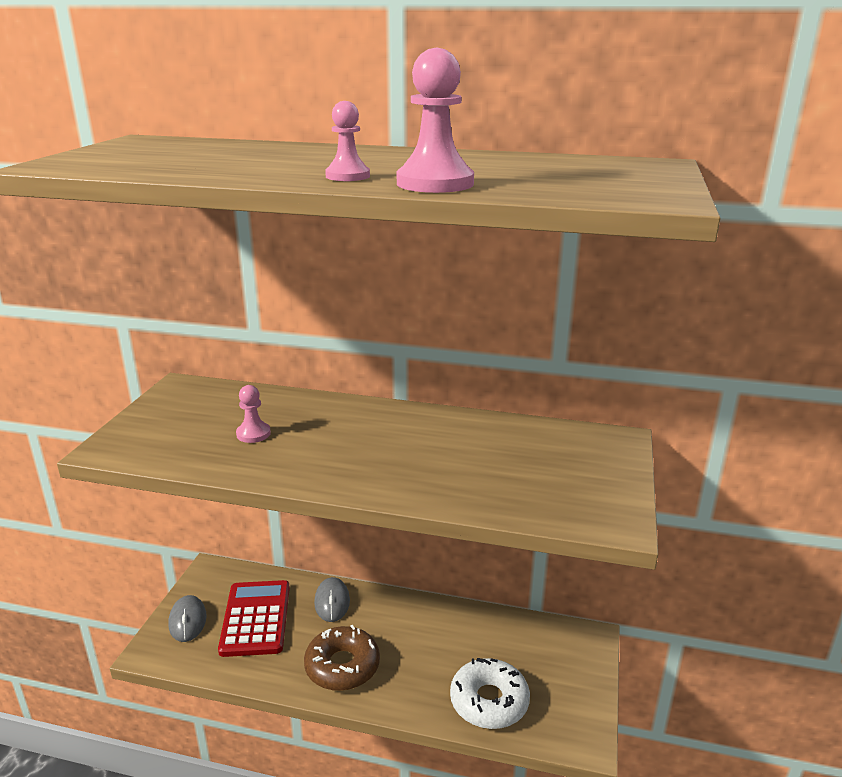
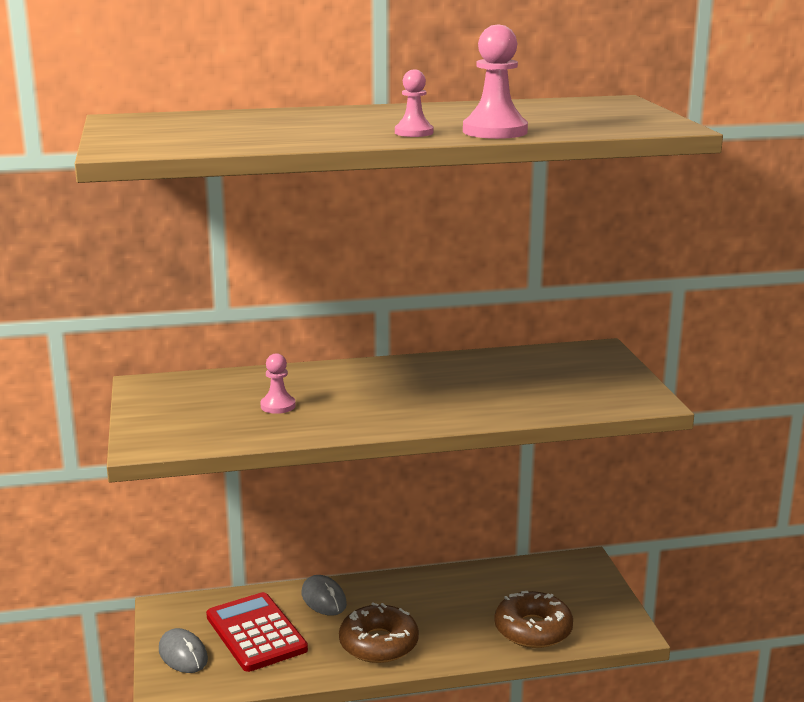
camera: 25 degrees left, 5 degrees down
(489, 701) = (533, 630): white donut -> brown donut

